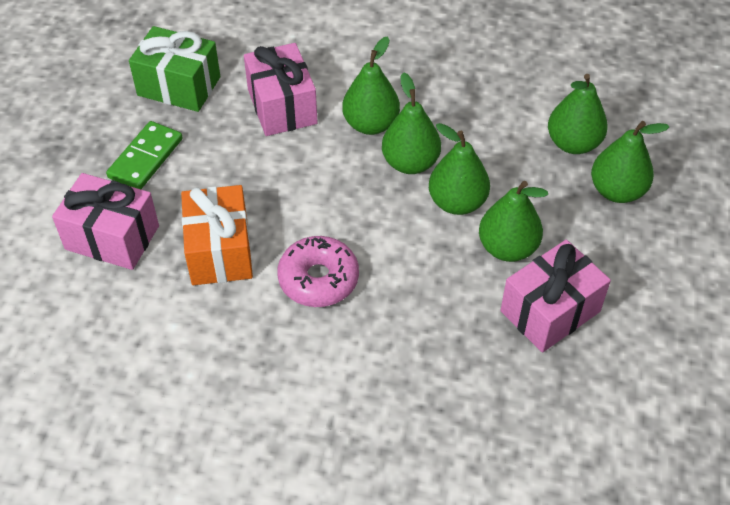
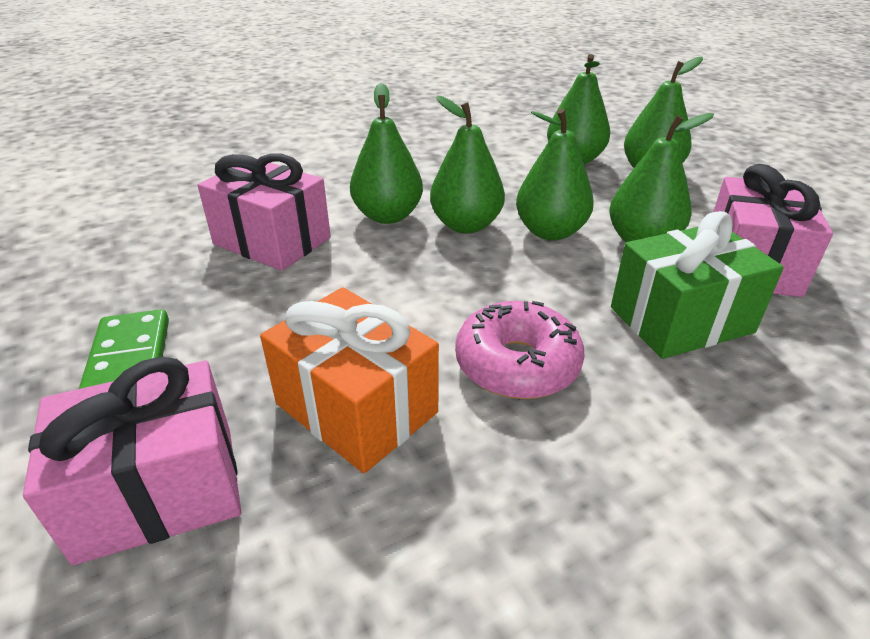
camera: 40 degrees left, 15 degrees down
(179, 86) = (112, 276): green gift -> green gift (681, 320)

